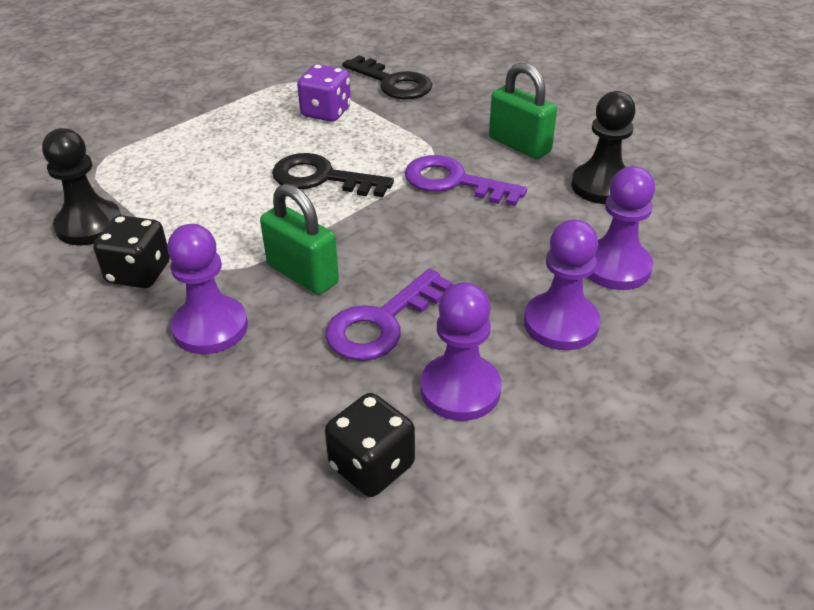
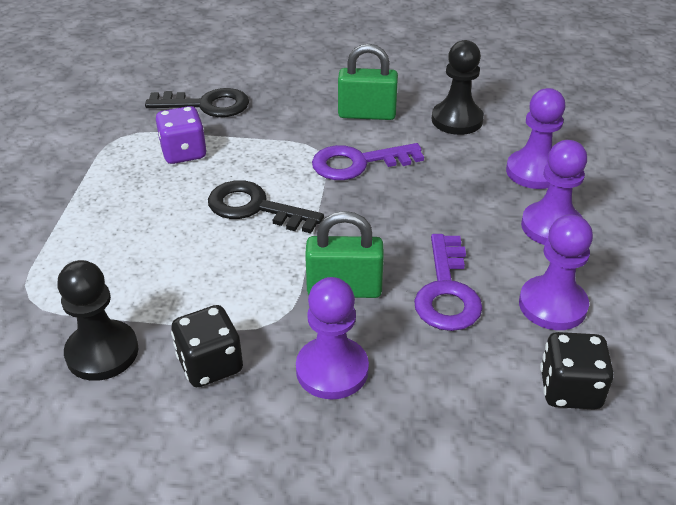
camera: 40 degrees left, 0 degrees up
(322, 178) = (255, 208): black key -> black key turned 45 degrees clockwise

